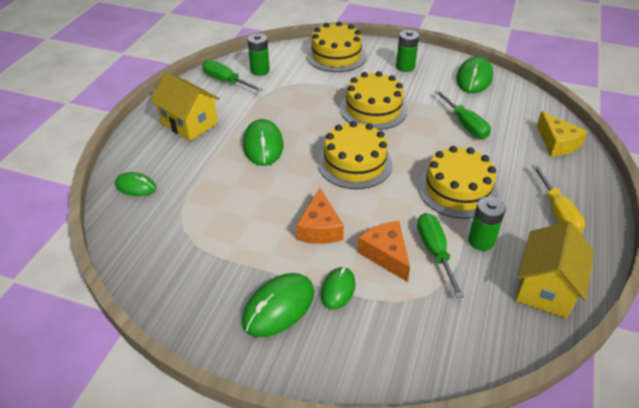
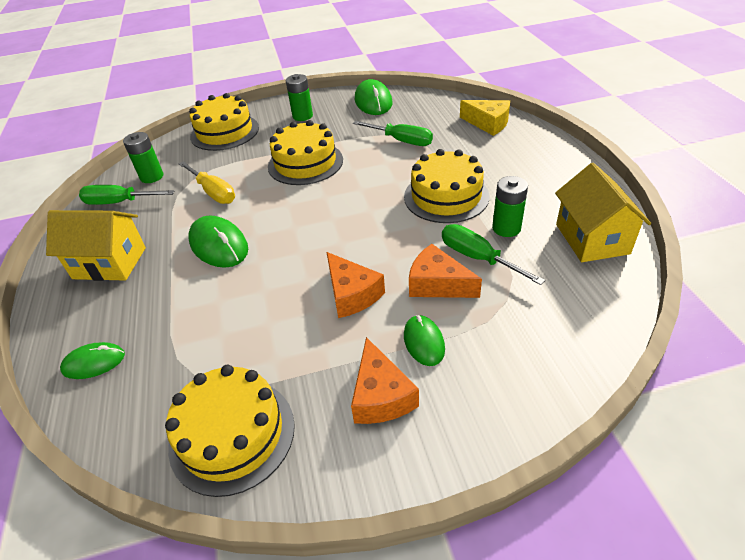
camera: 30 degrees left, 0 degrees up
(278, 307) = (381, 395): green mouse -> orange cheese
(354, 163) = (331, 218): yellow cake -> yellow cake (232, 434)
(557, 212) = (541, 175): yellow screwdriver -> yellow screwdriver (213, 192)

